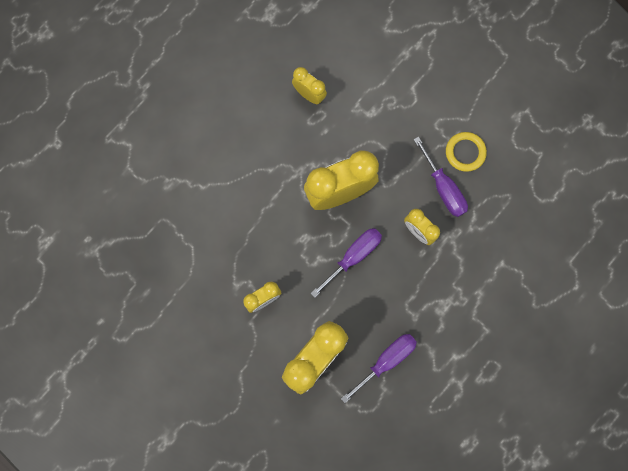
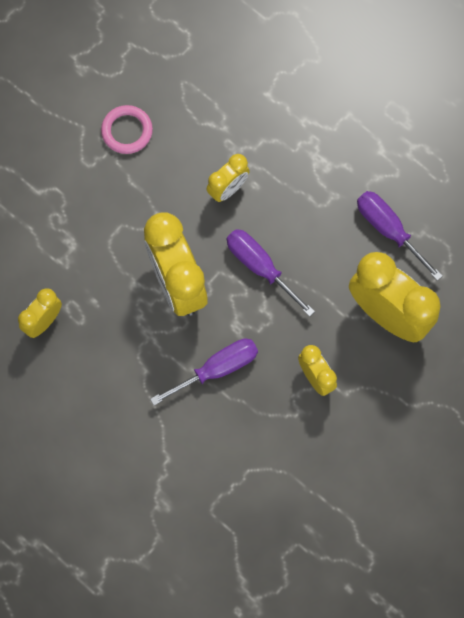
camera: 90 degrees left, 5 degrees down
(443, 188) = (173, 158): purple screwdriver -> purple screwdriver (217, 369)
(465, 152) = (127, 131): yellow ring -> pink ring

